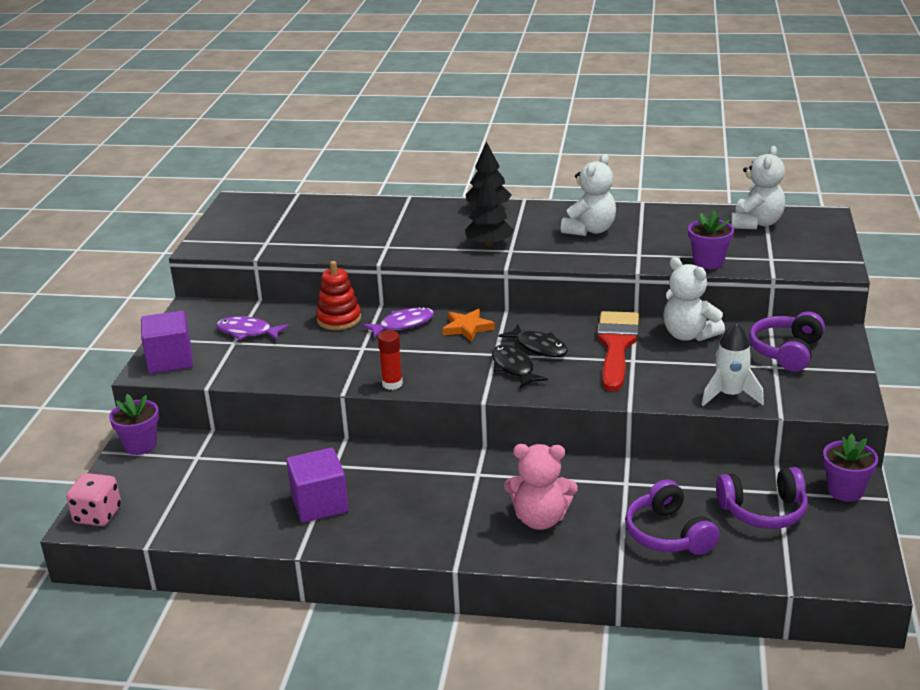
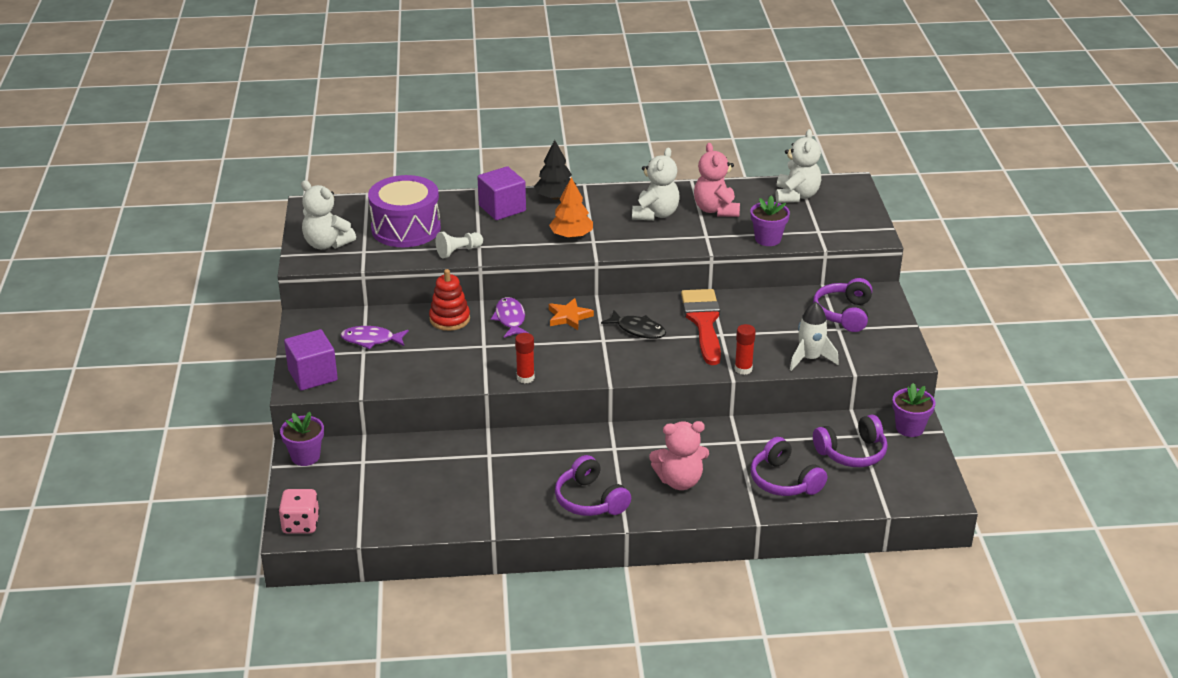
camera: 15 degrees left, 5 degrees up
(319, 225) = (406, 228): none -> purple drum
(320, 504) = (491, 490): purple cube -> purple cube (502, 208)
(362, 249) = (458, 251): none -> white pawn
(403, 324) = (510, 319): purple fish -> purple fish turned 60 degrees counterclockwise
(426, 528) = (590, 500): none -> purple headphones
(489, 244) = (571, 236): black tree -> orange tree
(514, 368) = (624, 352): black fish -> none
(645, 399) = (743, 369): none -> red glue stick
(659, 230) = (716, 210): none -> pink teddy bear
(688, 335) = (760, 306): white teddy bear -> white teddy bear (327, 244)

